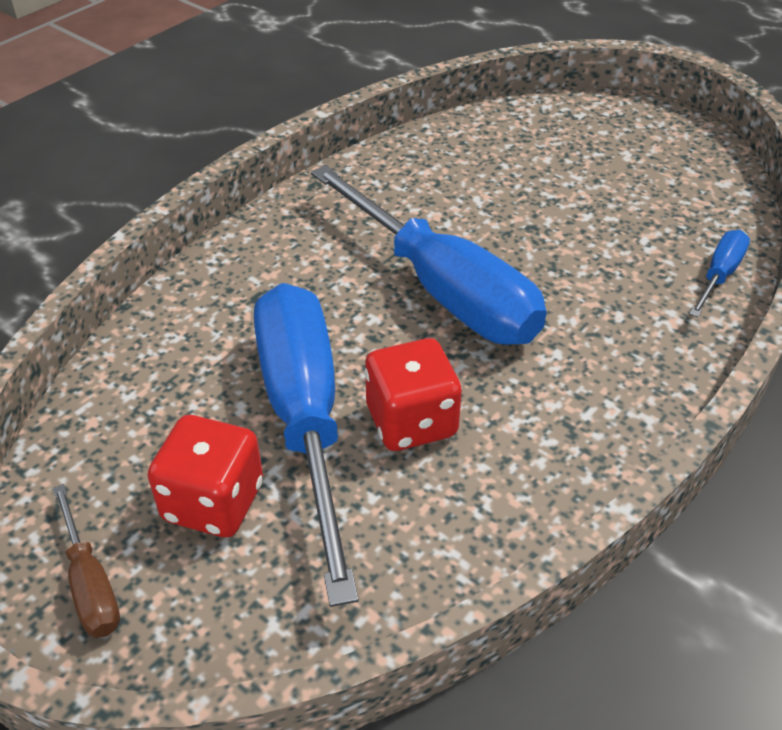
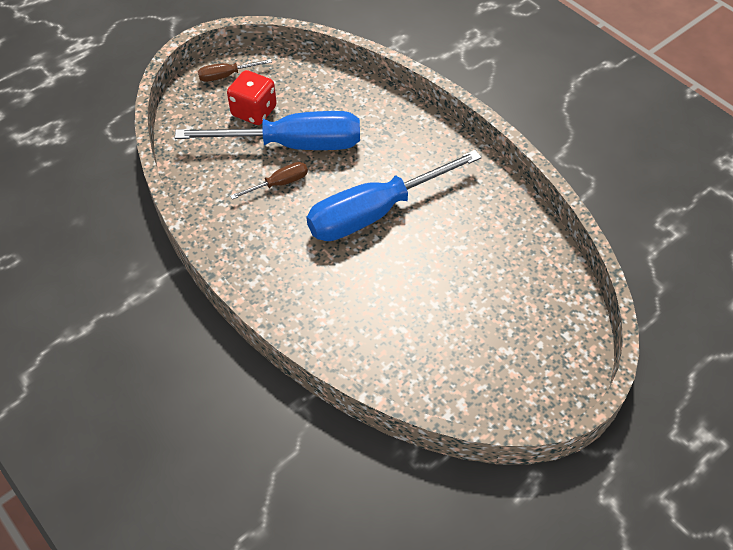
camera: 100 degrees right, 10 degrees up
(411, 421) = (279, 184): red dice -> brown screwdriver
(719, 275) = (357, 359): blue screwdriver -> none

